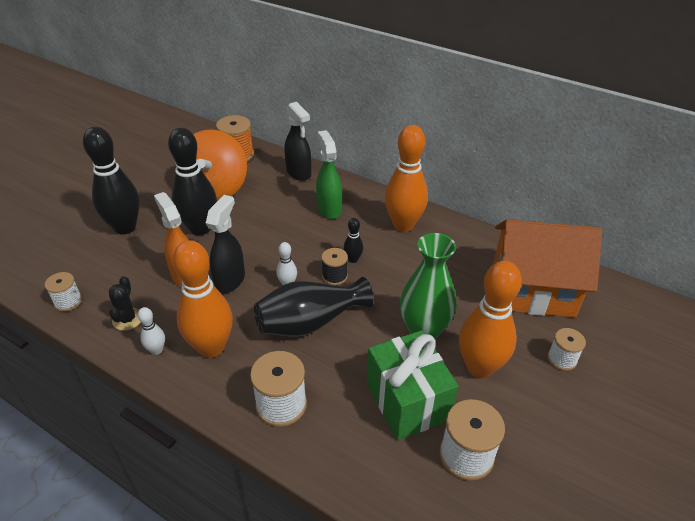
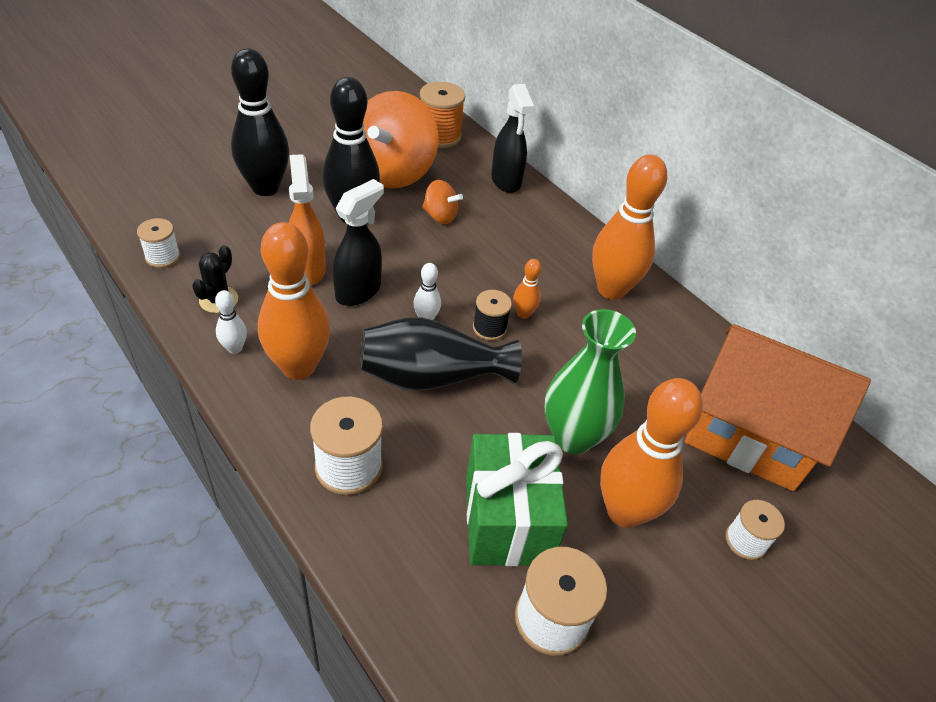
camera: 15 degrees right, 5 degrees up
(264, 210) = (440, 216): none -> orange spinning top
(329, 209) = (523, 239): green spray bottle -> none
(353, 259) = (523, 314): black bowling pin -> orange bowling pin

